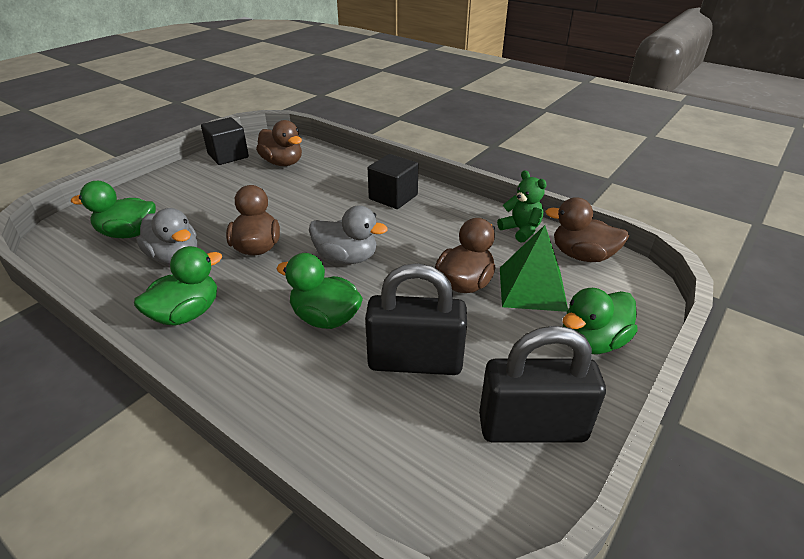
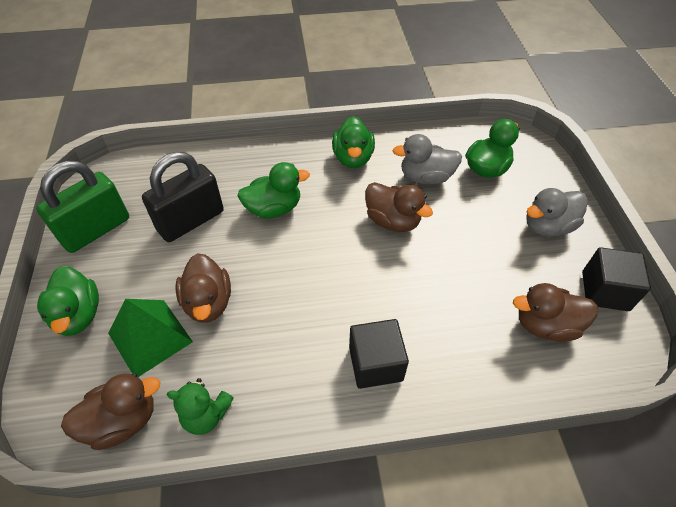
camera: 135 degrees right, 15 degrees up
(346, 258) = (320, 259): grey duck -> grey duck (547, 226)
(532, 428) = (96, 230): black padlock -> green padlock
(592, 342) = (78, 315): green duck -> green duck turned 150 degrees clockwise

